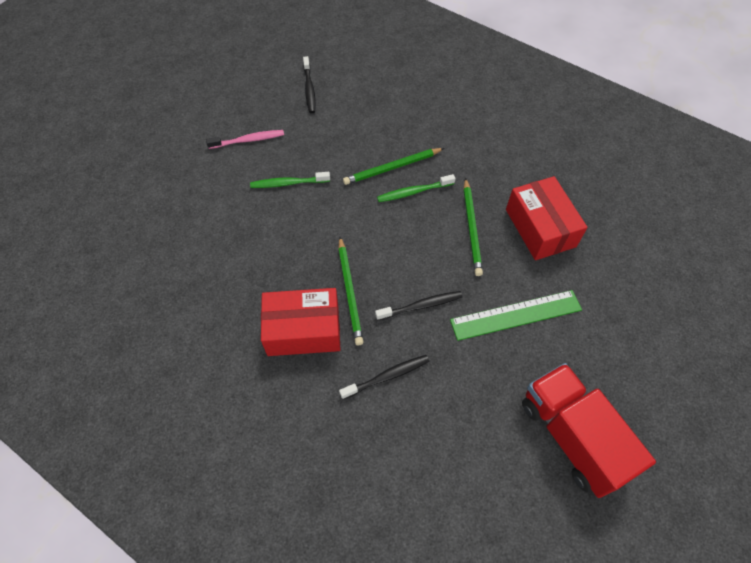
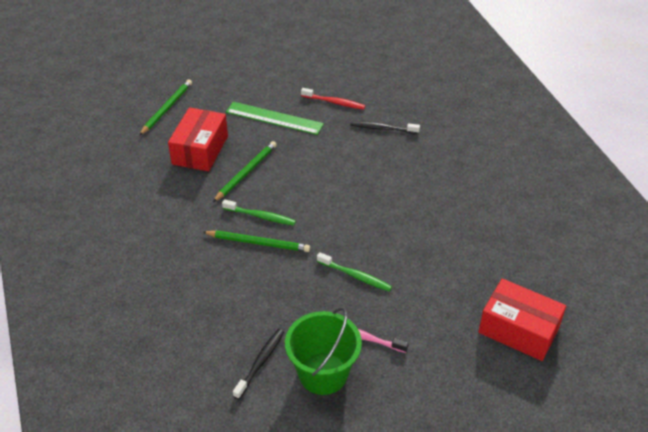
camera: 145 degrees left, 15 degrees down
(260, 104) = (323, 373): none -> green bucket
(303, 330) = (418, 173): red box -> red box (518, 330)
(350, 292) = (369, 178): green pencil -> green pencil (167, 108)
(421, 306) = (328, 149): black toothbrush -> none
(475, 385) = (334, 102): none -> red toothbrush
(572, 436) = (305, 64): red truck -> none

